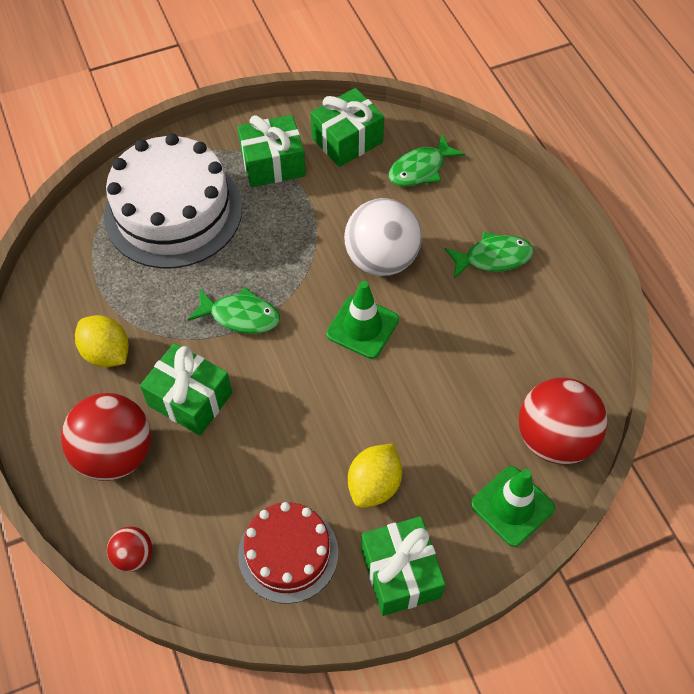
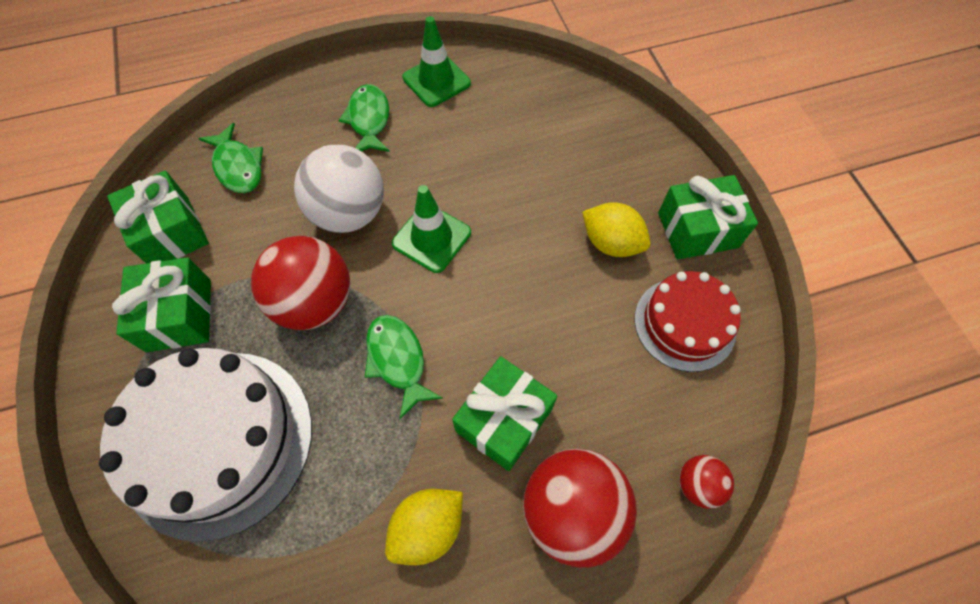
camera: 85 degrees left, 5 degrees up
(240, 316) = (398, 360): green fish -> green fish turned 45 degrees counterclockwise
(512, 506) = (630, 140): green traffic cone -> green traffic cone (436, 81)
(554, 438) = (567, 103): red ball -> red ball (315, 302)

